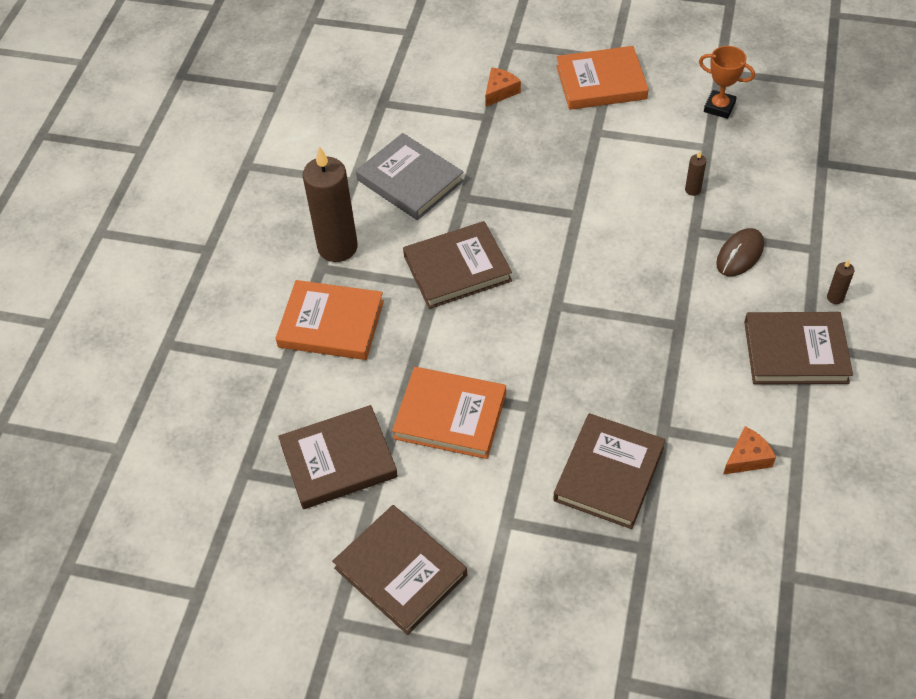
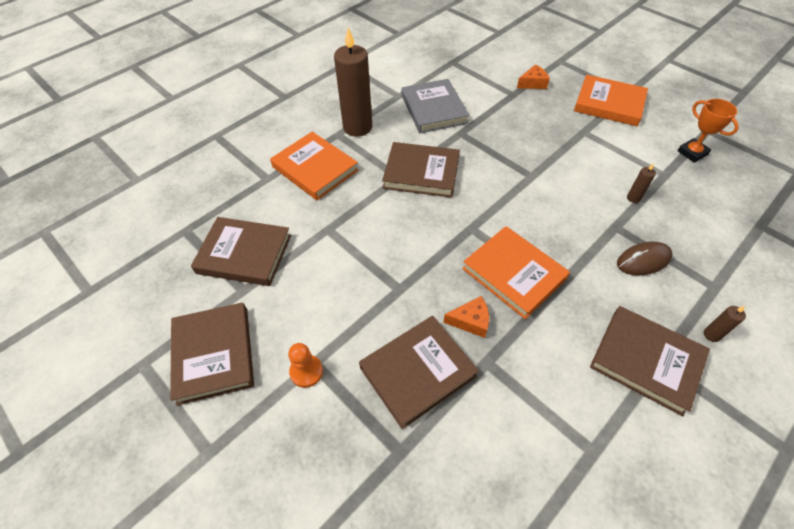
camera: 30 degrees right, 0 degrees up
(450, 416) = (338, 264): orange book -> orange book (514, 274)
(506, 533) = (306, 371): none -> orange pawn
(747, 458) = (543, 428): orange cheese -> orange cheese (471, 321)

